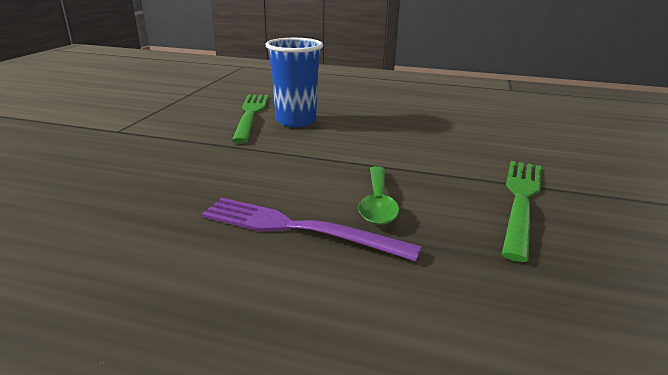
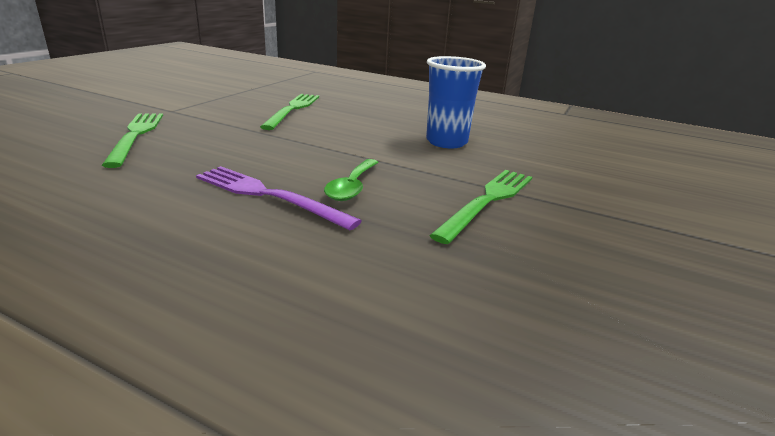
camera: 10 degrees right, 0 degrees up
(96, 169) = (136, 136): none -> green fork
(296, 121) = (329, 118): blue cup -> blue cup (446, 142)

